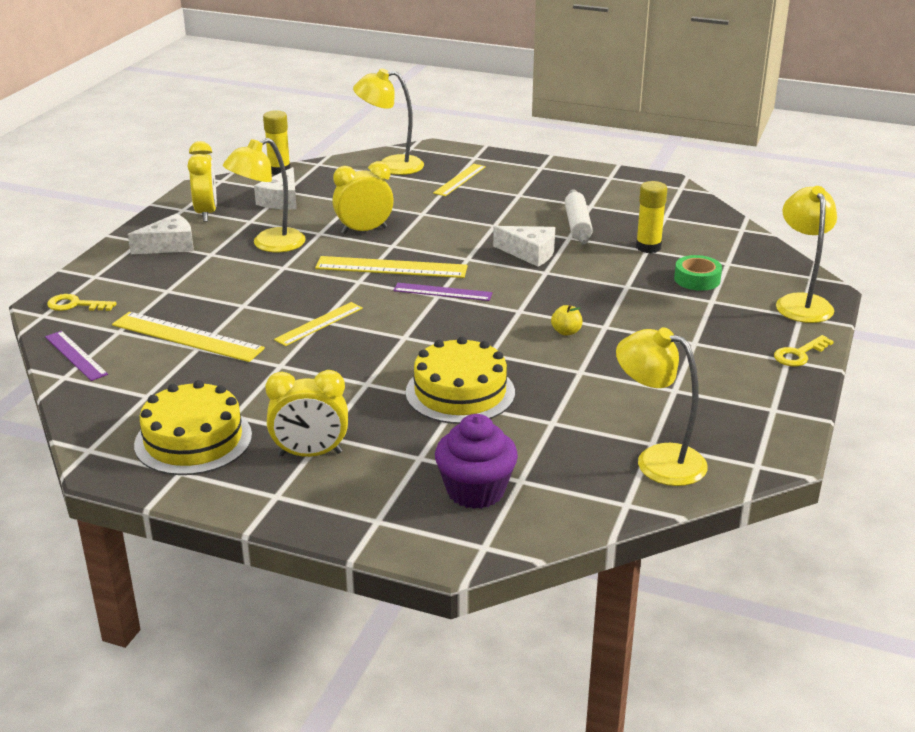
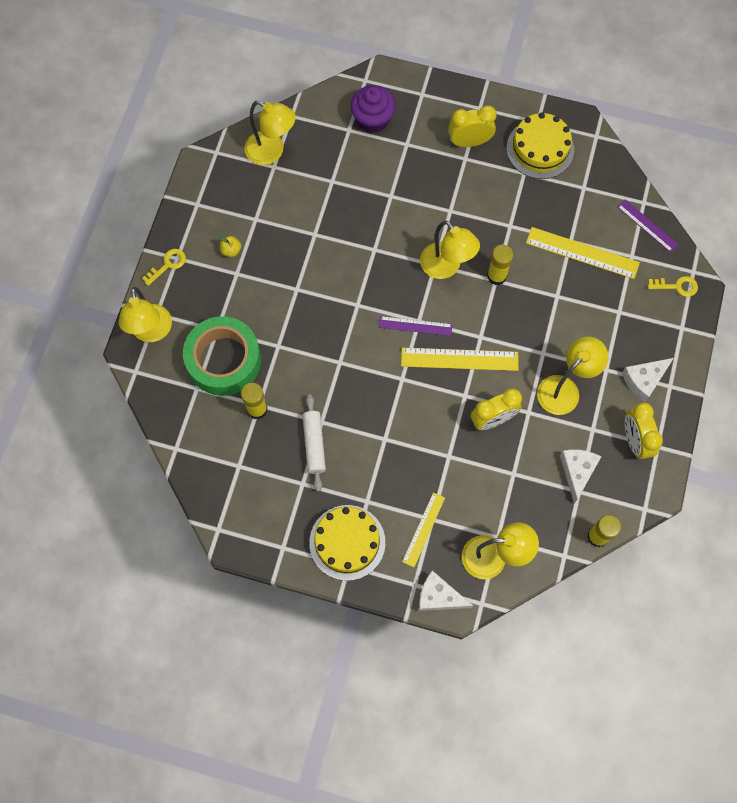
camera: 175 degrees right, 40 degrees up
(319, 323) = (496, 276): yellow ruler -> yellow glue stick
(388, 334) = (446, 267): none -> yellow lamp
(460, 392) = (390, 206): yellow cake -> yellow cake (347, 542)
(530, 253) = (352, 391): white cheese -> white cheese (439, 596)
(566, 332) = (323, 279): yellow apple -> yellow apple (231, 250)
(697, 279) = (224, 360): green tape -> green tape, size x2.12

